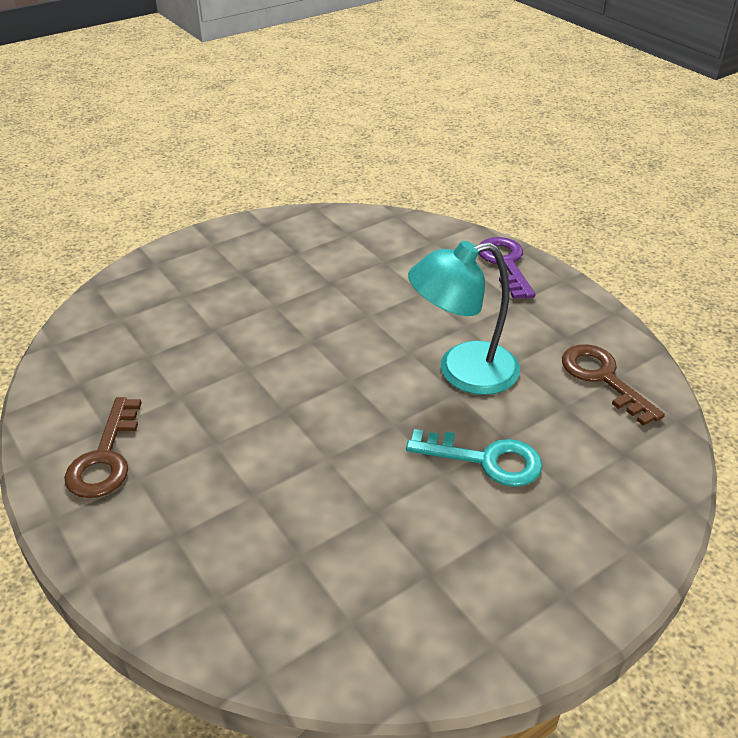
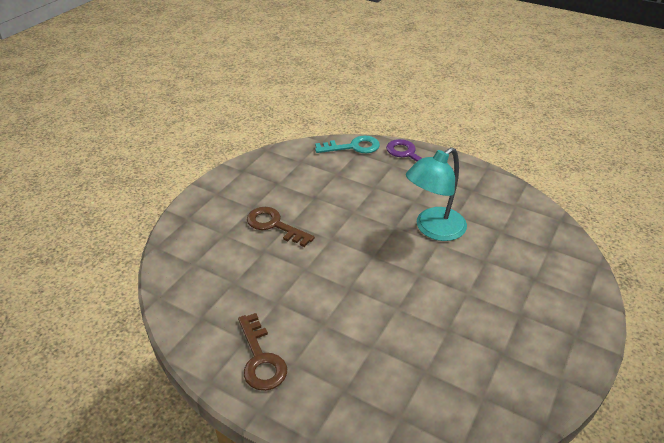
camera: 25 degrees left, 0 degrees up
(486, 460) = (483, 277): turquoise key -> turquoise key (353, 147)
(603, 378) = (508, 209): brown key -> brown key (274, 225)

